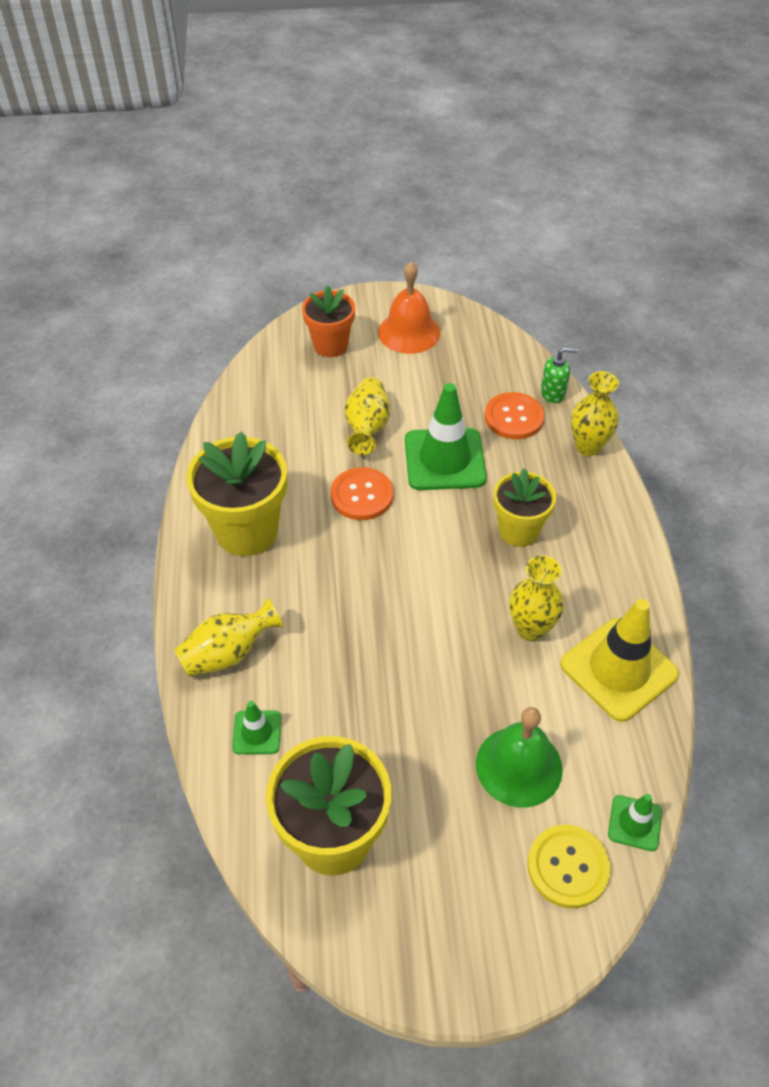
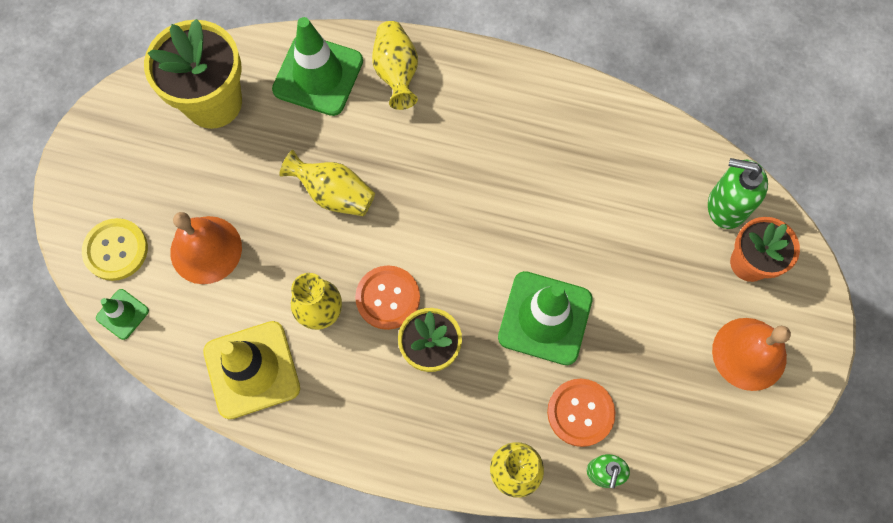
camera: 110 degrees right, 20 degrees up
(247, 531) = (518, 117): yellow flower pot -> none
(257, 732) = (318, 75): green traffic cone -> green traffic cone, size x2.01
(283, 368) = (726, 206): none -> green soap dispenser
(362, 495) = (525, 225): orange button -> orange button (388, 298)
(367, 428) = (612, 259): yellow vase -> yellow vase (334, 194)
(519, 766) = (206, 249): green bell -> orange bell

